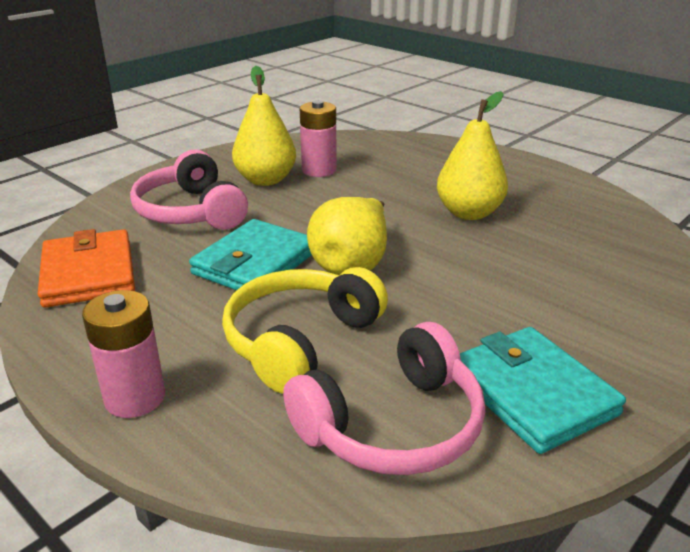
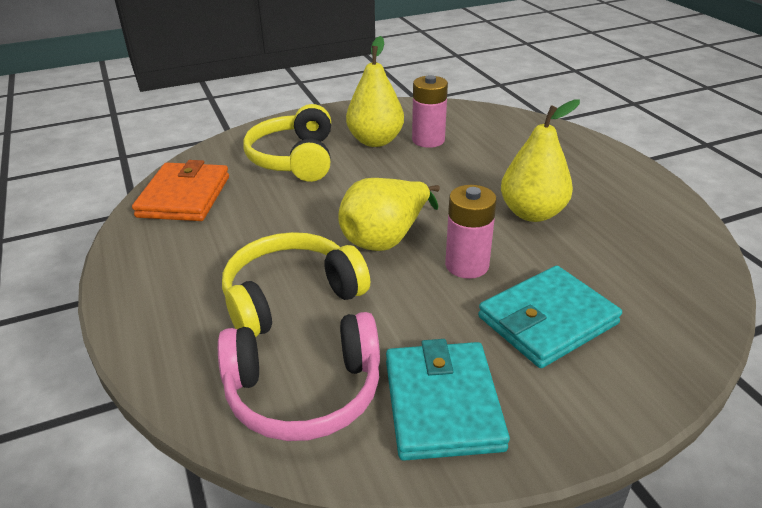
camera: 25 degrees right, 5 degrees up
(135, 398) = (144, 308): pink battery -> pink battery (467, 265)
(190, 212) = (294, 159): pink headphones -> yellow headphones
(255, 263) = (308, 218): turquoise wallet -> turquoise wallet (547, 320)

